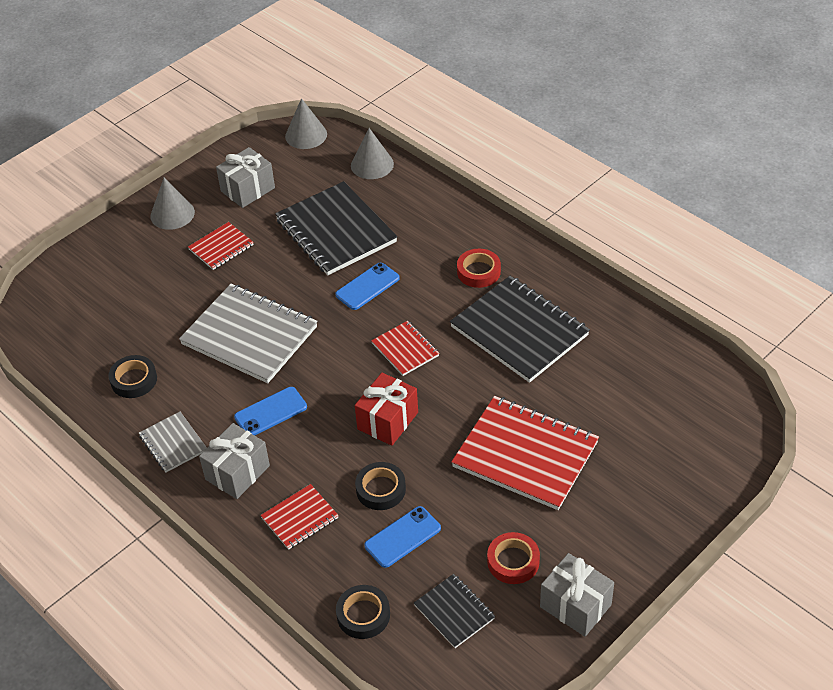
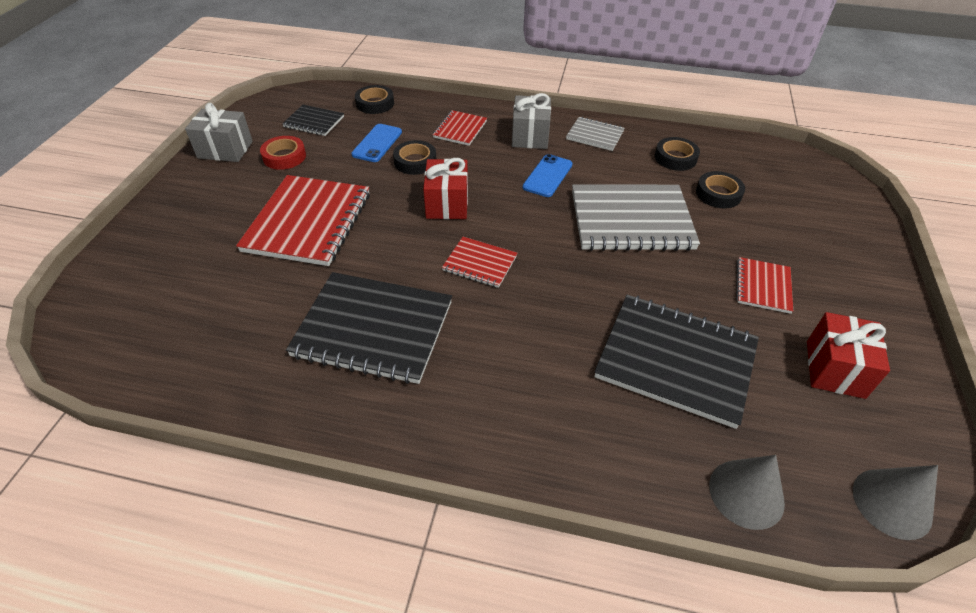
camera: 145 degrees right, 0 degrees up
(149, 328) = (718, 194): none -> black tape
(172, 214) = (859, 300): grey cone -> none
(247, 189) = (835, 369): grey gift -> red gift
(367, 286) = (574, 309): blue phone -> none
(478, 272) = (466, 382): red tape -> none
(525, 455) = (308, 222): red notebook -> red notebook turned 75 degrees counterclockwise

